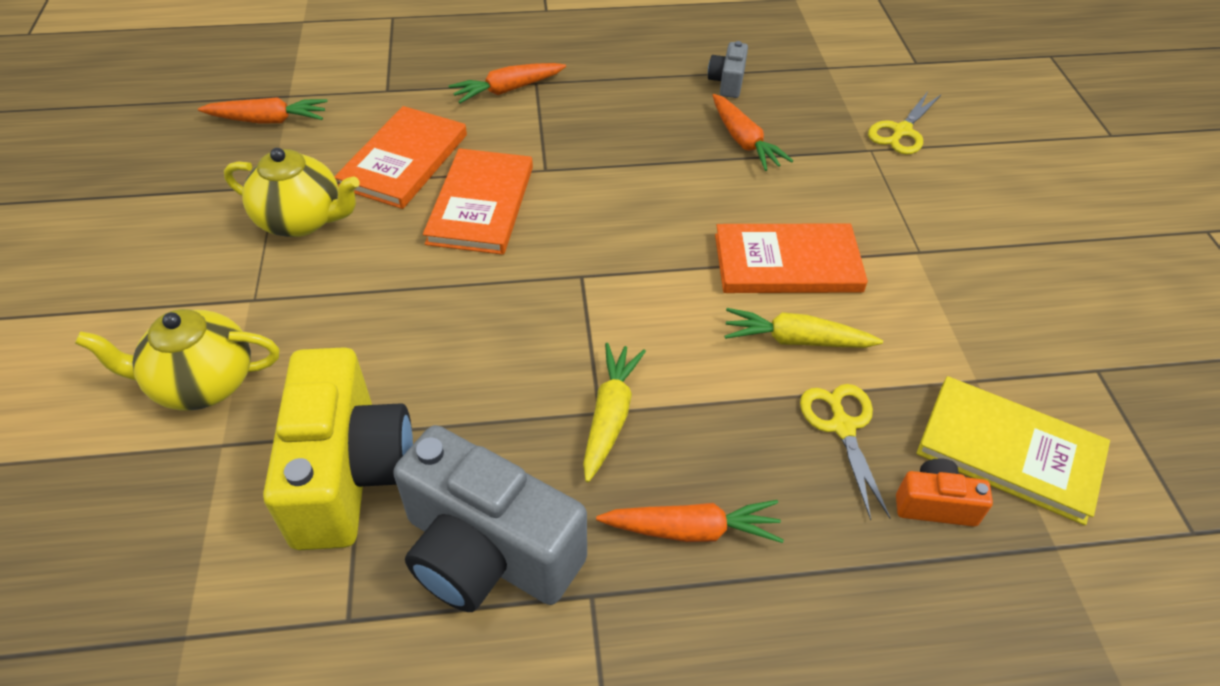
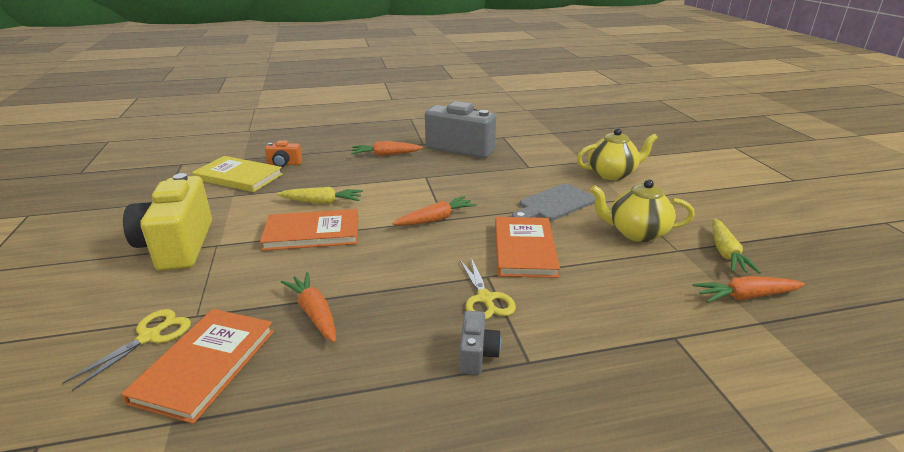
camera: 175 degrees right, 20 degrees down
(349, 473) = (525, 158): yellow camera -> yellow camera (178, 245)
(382, 297) = (554, 204): none -> grey cutting board
(404, 161) = (601, 273): orange book -> orange book (205, 365)
(508, 90) = (554, 349): orange carrot -> orange carrot (436, 219)
(610, 416) = (420, 176): yellow carrot -> yellow carrot (726, 253)
(727, 82) = (311, 383): grey camera -> grey camera (477, 354)
(842, 427) = (312, 179): yellow scissors -> yellow scissors (485, 298)

